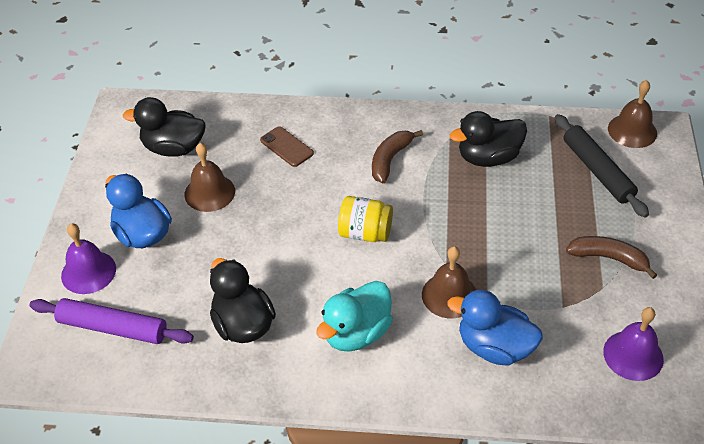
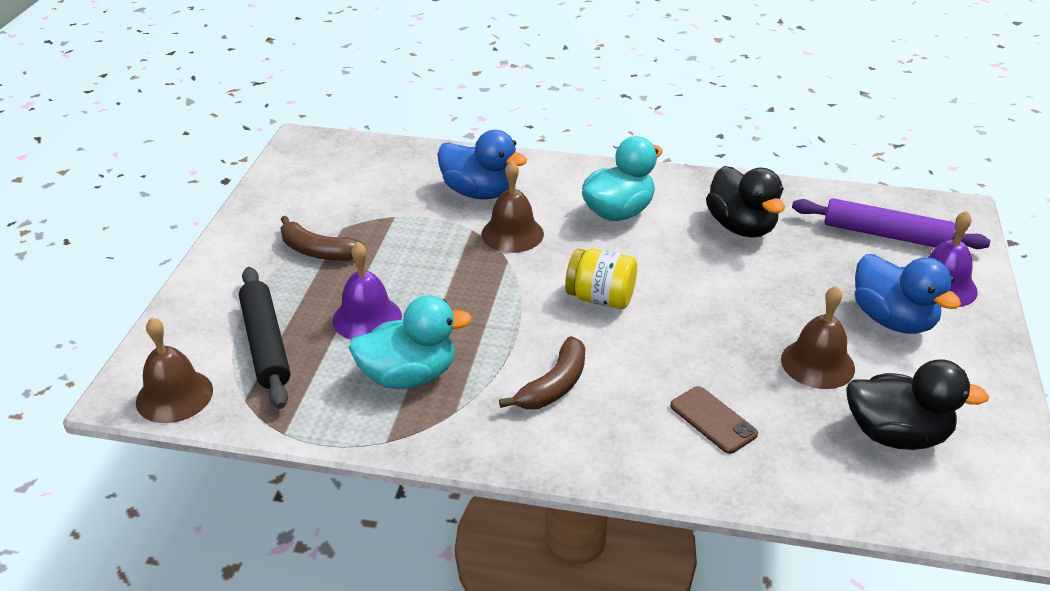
camera: 175 degrees left, 10 degrees down
(488, 157) = (409, 376): black duck -> turquoise duck
(633, 355) = (347, 178): purple bell -> purple bell (367, 318)

